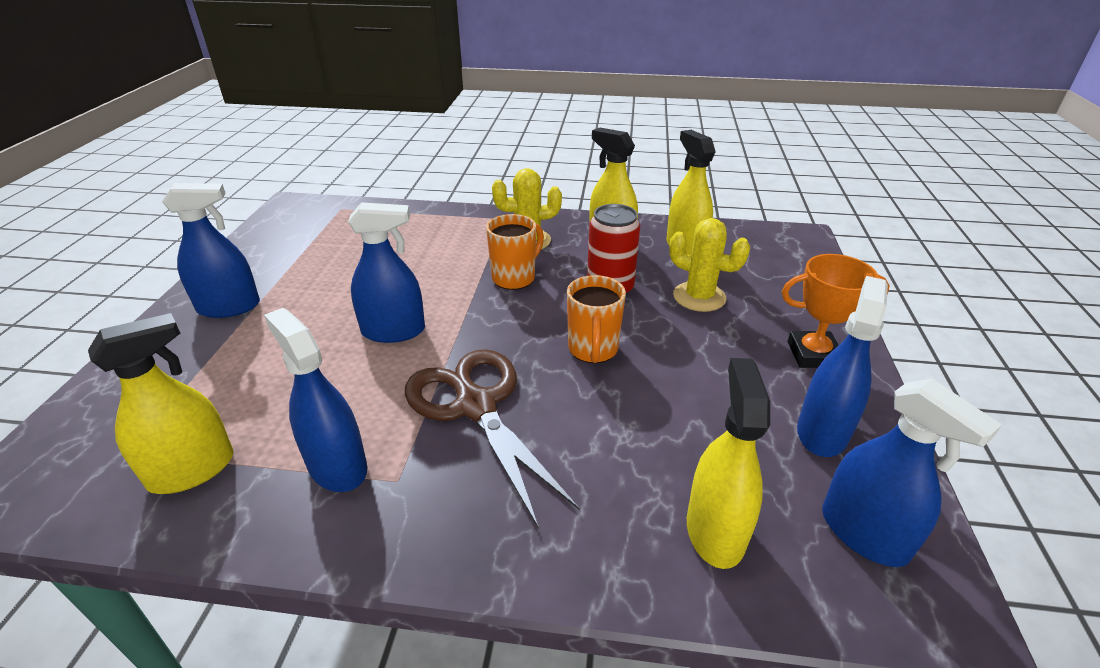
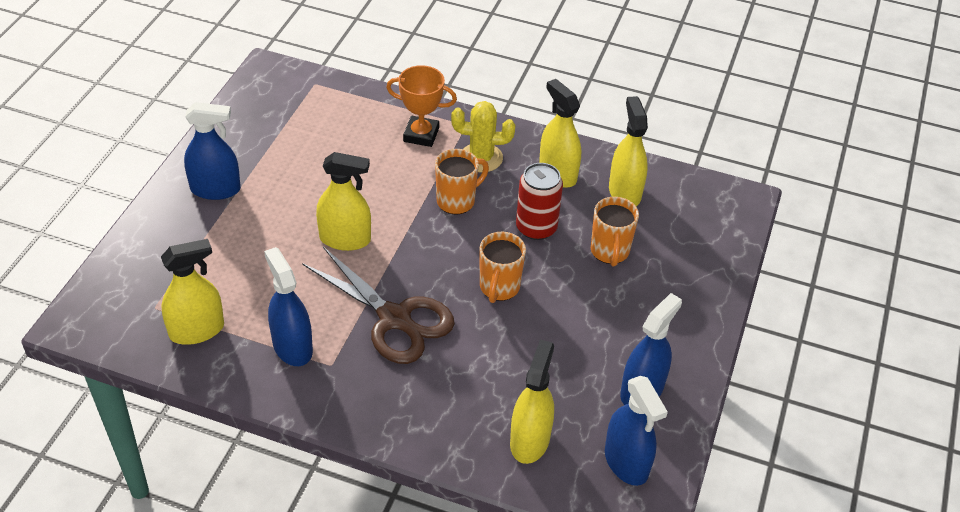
camera: 10 degrees right, 10 degrees up
(393, 331) = (345, 239): blue spray bottle -> yellow spray bottle
(475, 405) = (395, 319): brown scissors -> brown scissors turned 150 degrees clockwise
(699, 297) = (610, 252): yellow cactus -> orange mug
(813, 354) = (675, 326): orange trophy -> orange trophy (421, 135)

